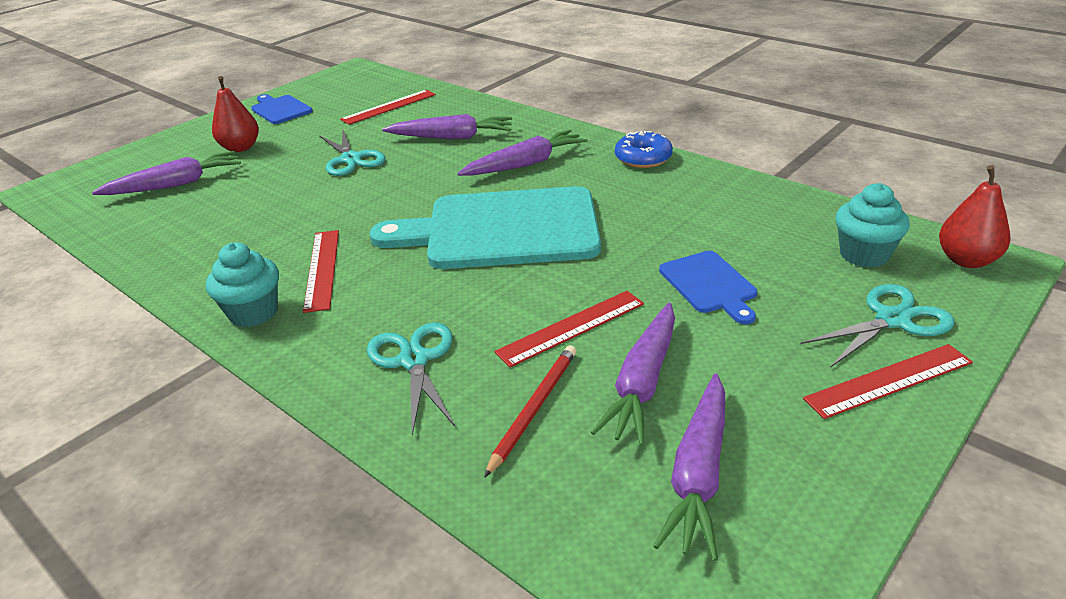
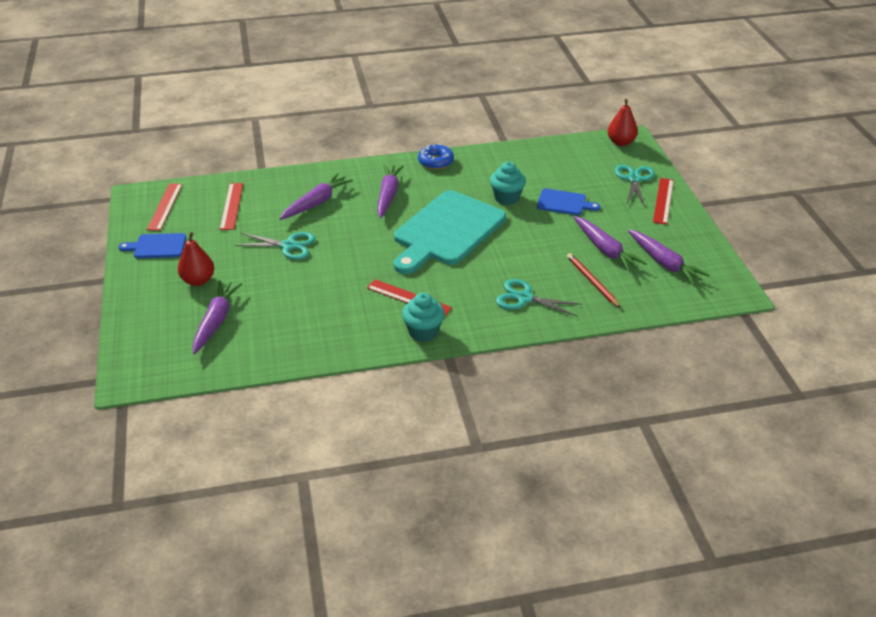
camera: 55 degrees left, 5 degrees up
(571, 328) = (551, 249): red ruler -> red ruler (165, 206)
(864, 255) = (590, 159): turquoise cupcake -> turquoise cupcake (506, 198)

